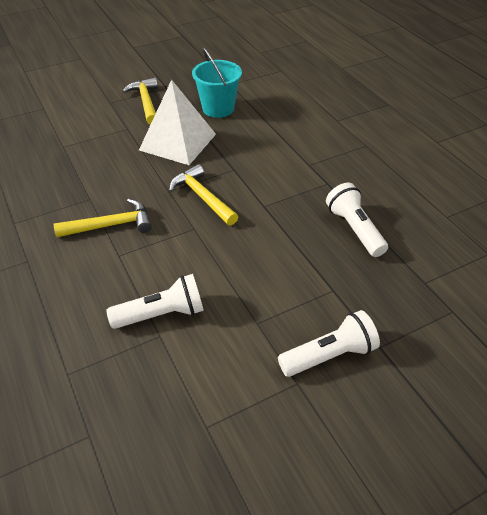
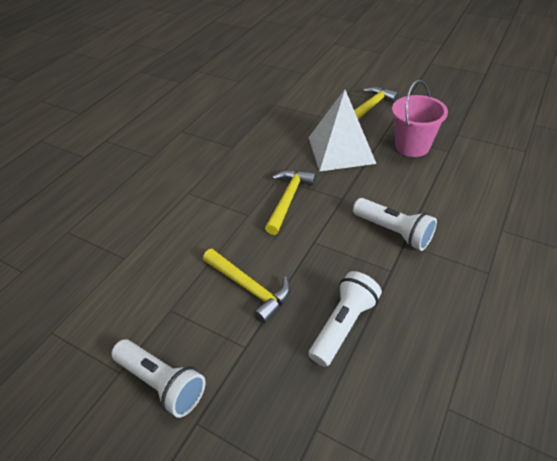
camera: 60 degrees right, 0 degrees up
(111, 225) = (214, 171): yellow hammer -> yellow hammer (249, 287)
(161, 314) = (145, 247): white flashlight -> white flashlight (393, 231)
(218, 108) = (412, 146): turquoise bucket -> pink bucket

